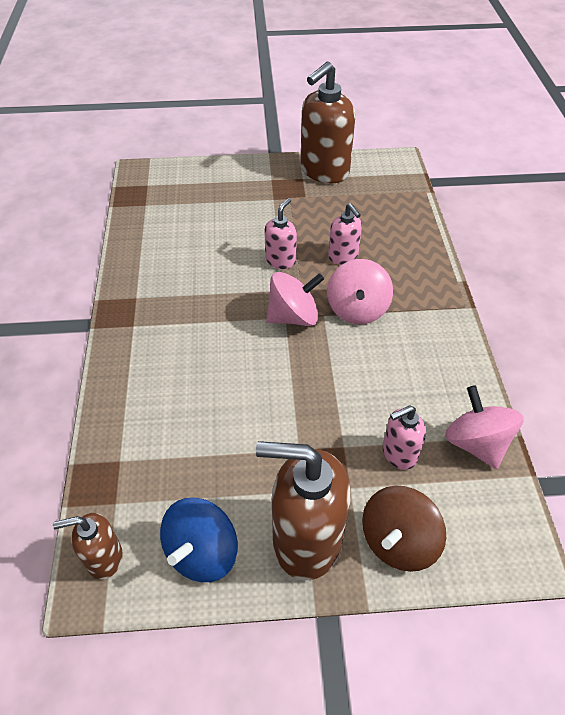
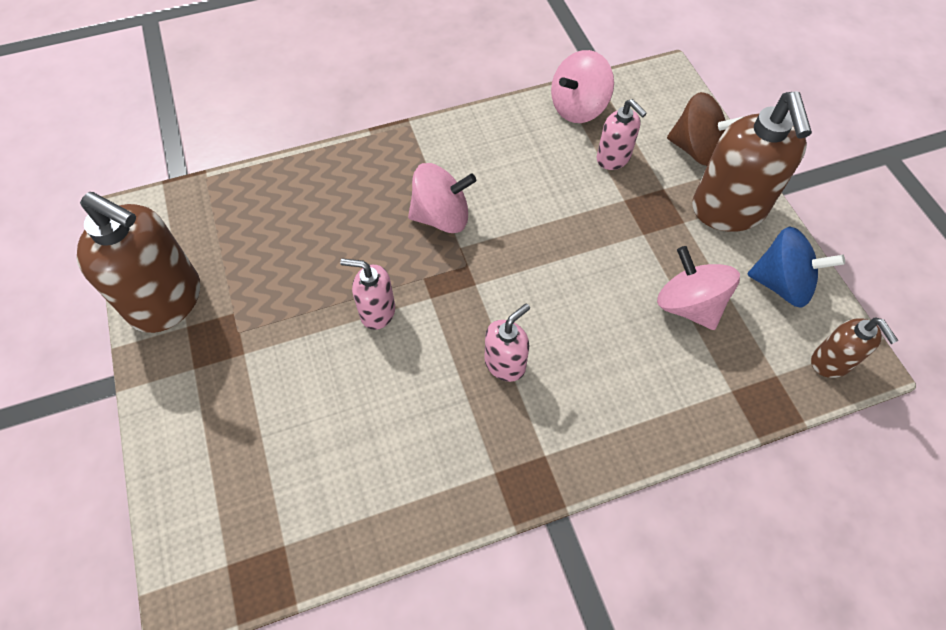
camera: 105 degrees left, 10 degrees up
(293, 316) = (472, 276): pink spinning top -> pink spinning top (688, 305)
(343, 256) = (354, 245): pink soap dispenser -> pink soap dispenser (505, 363)

